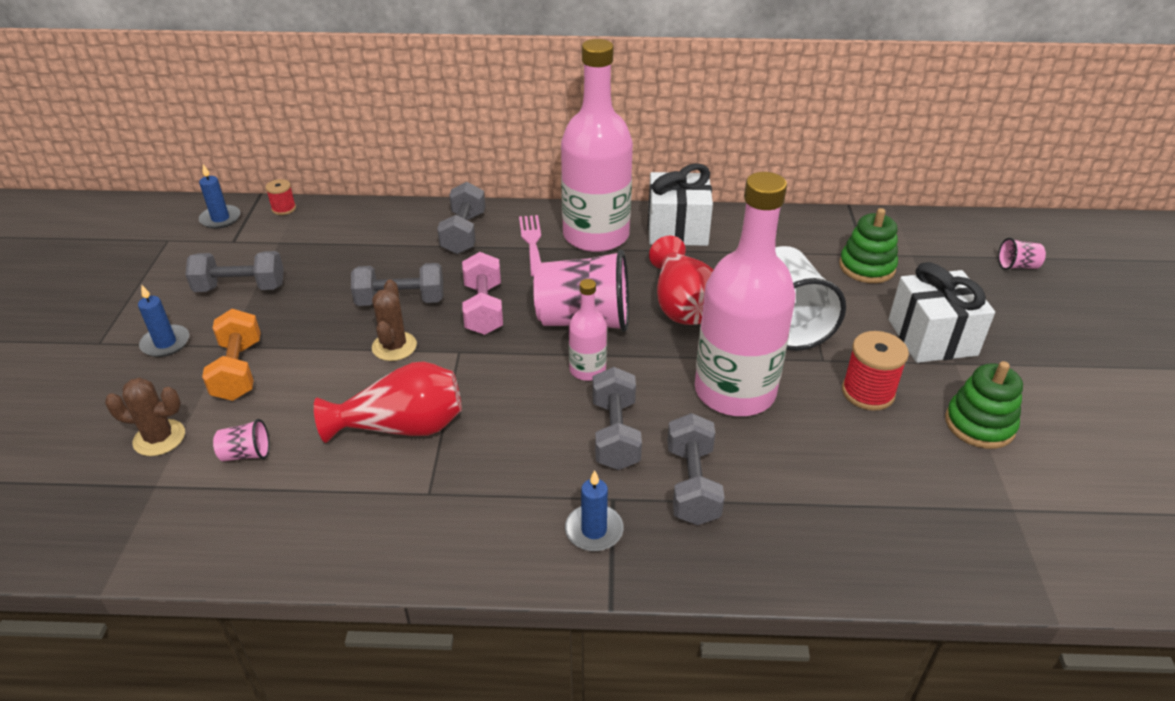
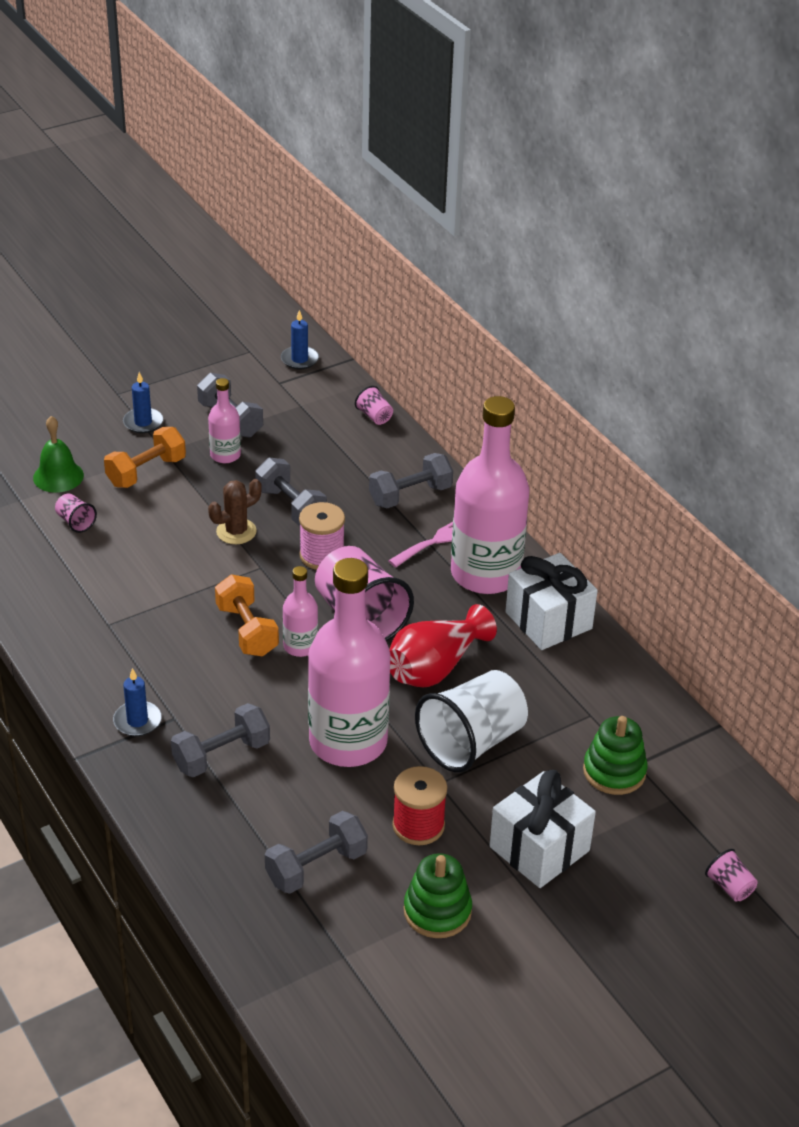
camera: 55 degrees right, 0 degrees up
(159, 438) = (58, 476): brown cactus -> green bell
(283, 310) = (225, 455): none -> pink bottle
(284, 209) = (344, 382): red spool -> none
(346, 211) = (374, 416): none -> pink cup
(402, 427) = (158, 579): red vase -> none
(483, 309) = (322, 555): pink dumbbell -> pink spool
(534, 395) = (247, 630): none -> orange dumbbell
(615, 434) = (241, 692): grey dumbbell -> grey dumbbell (316, 867)

